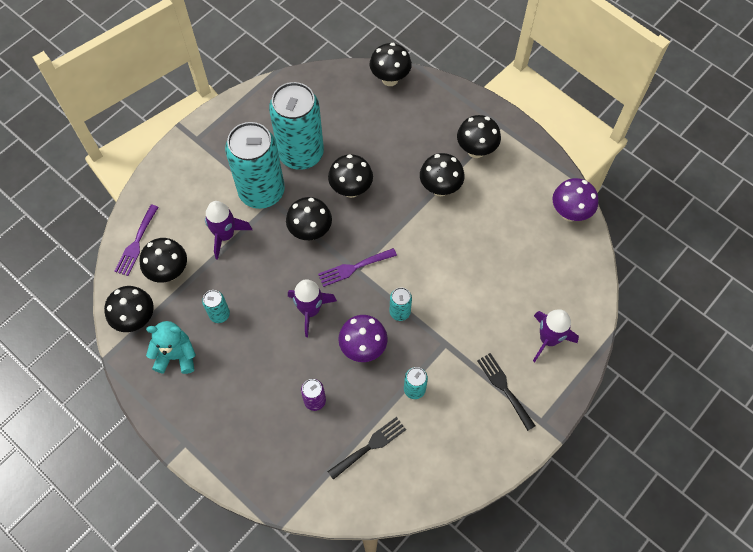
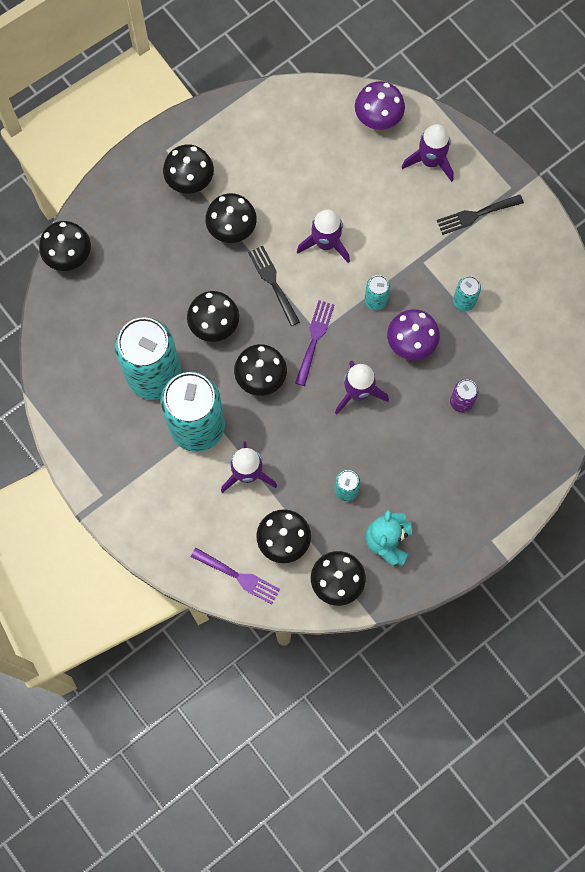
camera: 80 degrees left, 10 degrees up
(354, 268) = (314, 339): purple fork -> purple fork turned 150 degrees counterclockwise
(370, 446) = (517, 355): black fork -> black fork (273, 282)
(445, 263) = (325, 243): none -> purple rocket
(569, 213) = (289, 105): purple mushroom -> purple mushroom (378, 120)

